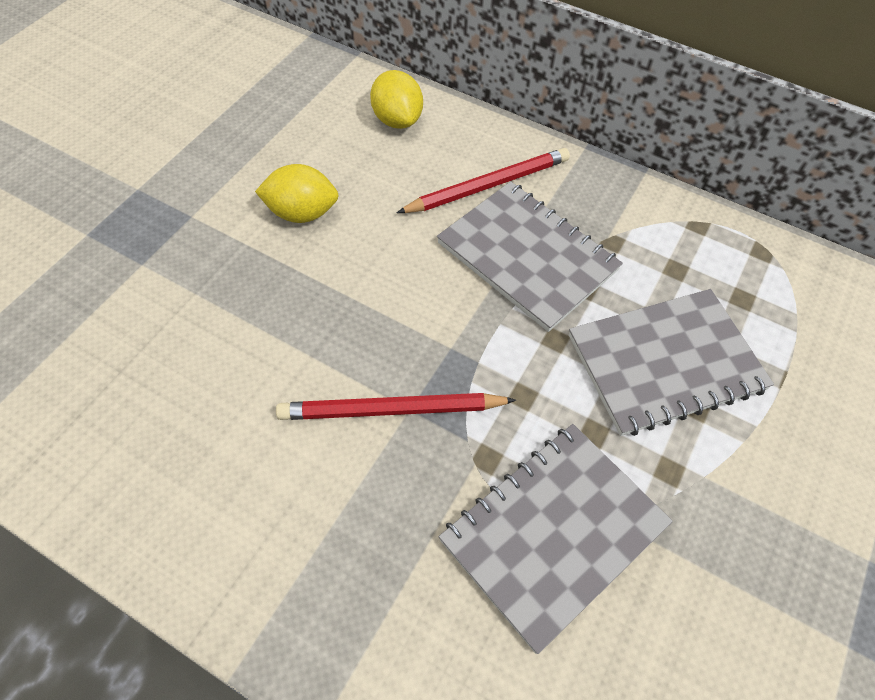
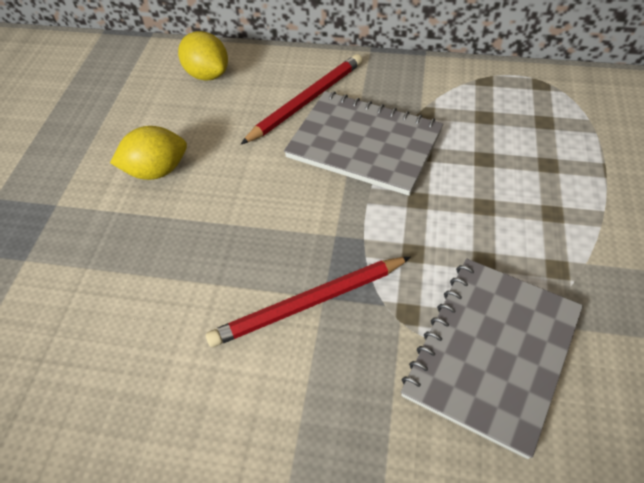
camera: 15 degrees left, 5 degrees down
(665, 363) = (512, 188): grey notebook -> none

